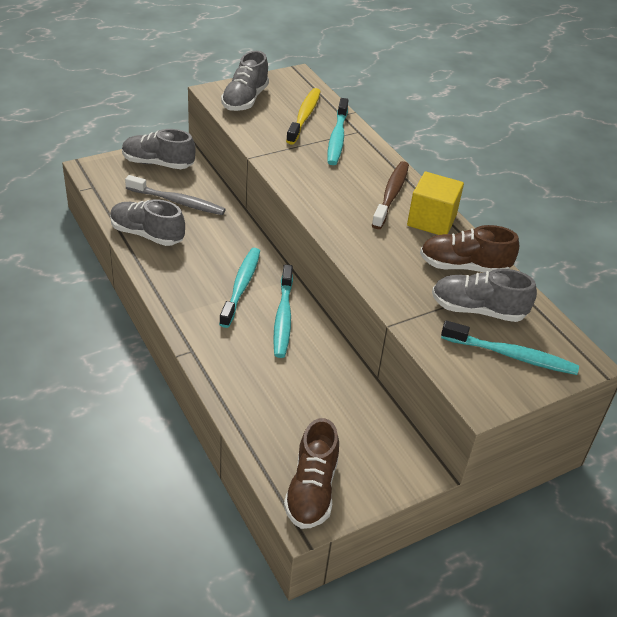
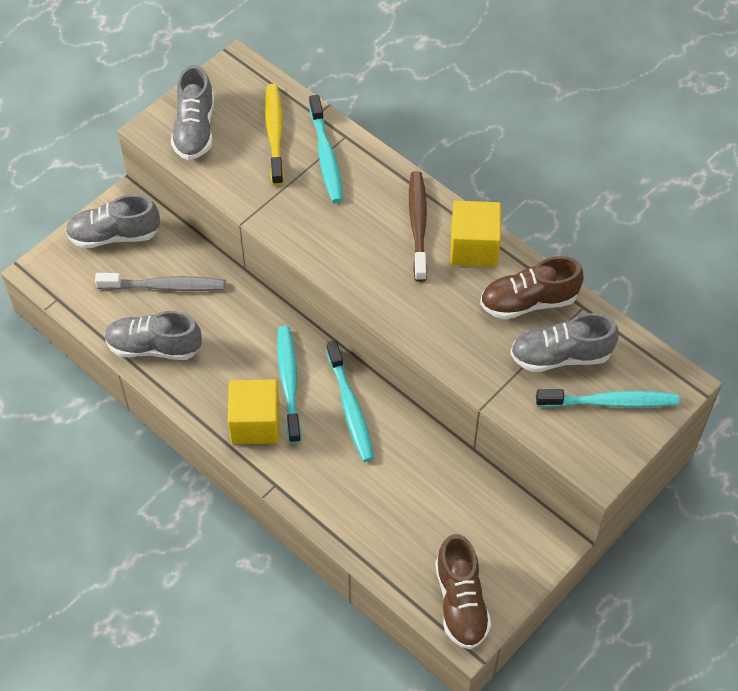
camera: 15 degrees left, 15 degrees up
(198, 305) = (255, 423): none -> yellow cube

